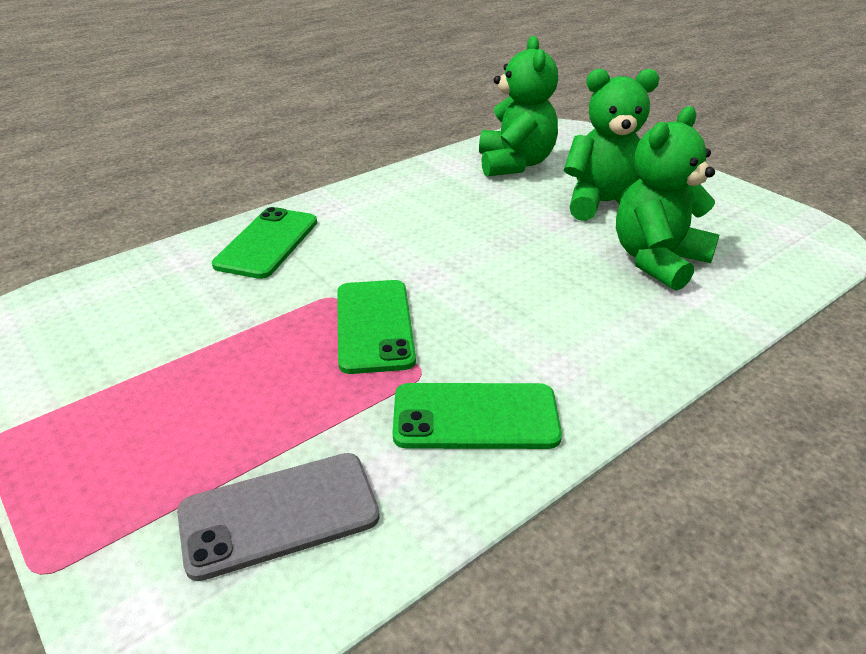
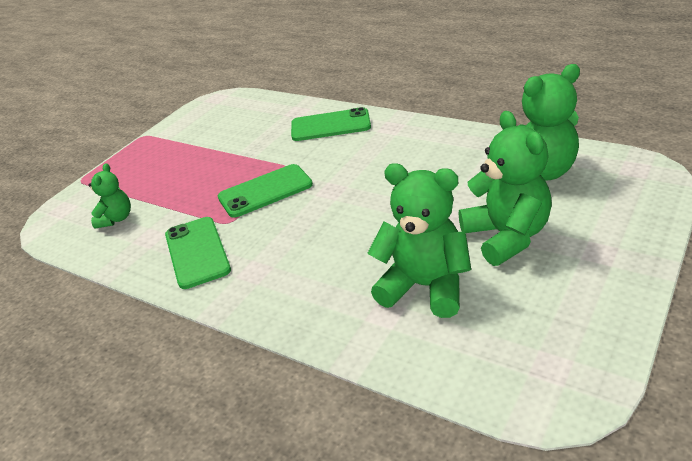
camera: 75 degrees right, 0 degrees up
(279, 514) = (116, 219): grey phone -> green teddy bear

